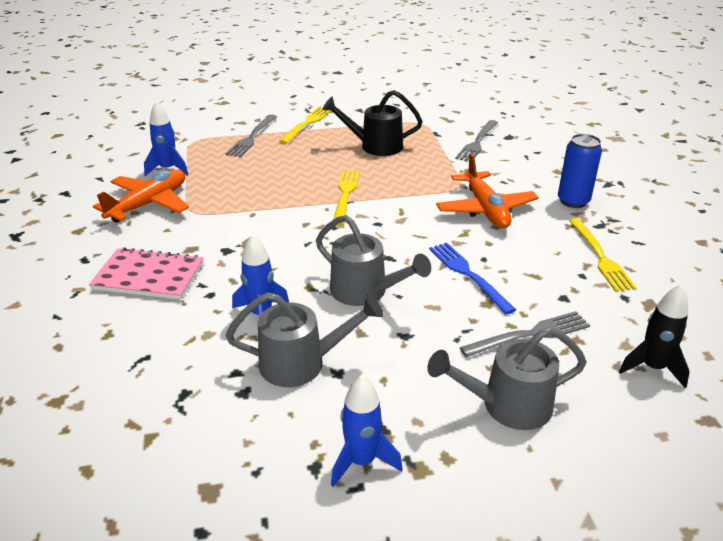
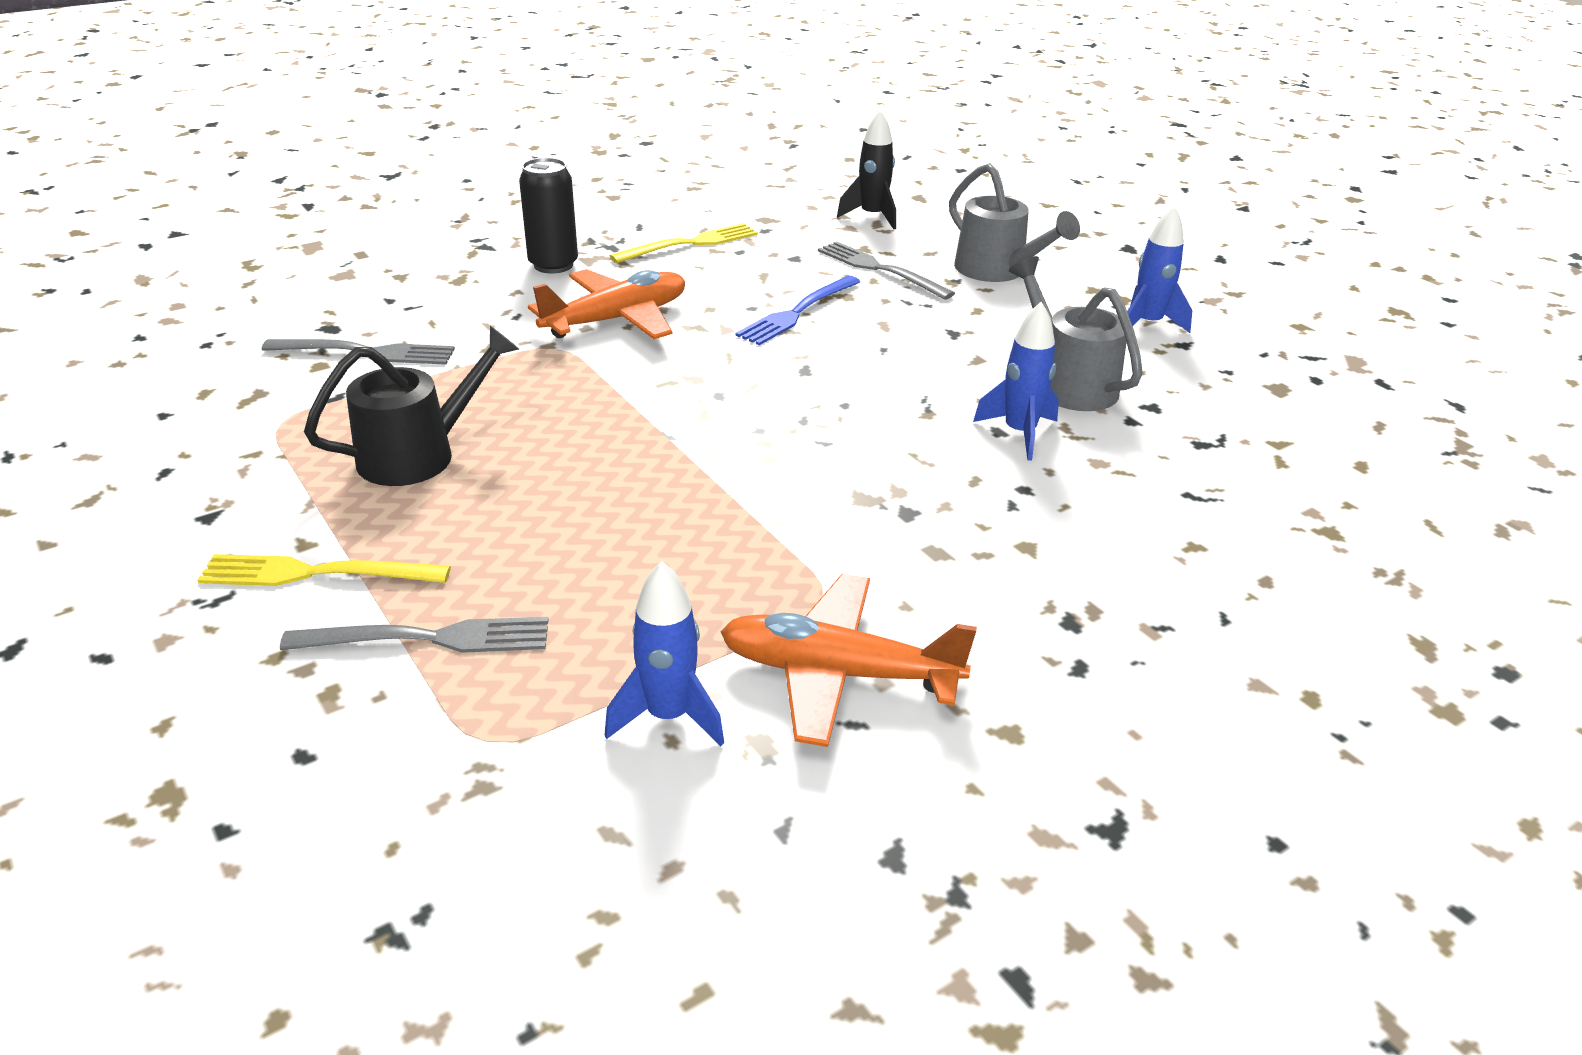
camera: 115 degrees left, 0 degrees up
(149, 276) = (1045, 565): pink notebook -> none
(345, 194) = (642, 443): yellow fork -> none
(366, 292) = (898, 371): grey watering can -> none
(374, 146) = (420, 454): black watering can -> black watering can turned 105 degrees counterclockwise
(573, 201) = (553, 265): blue can -> black can

